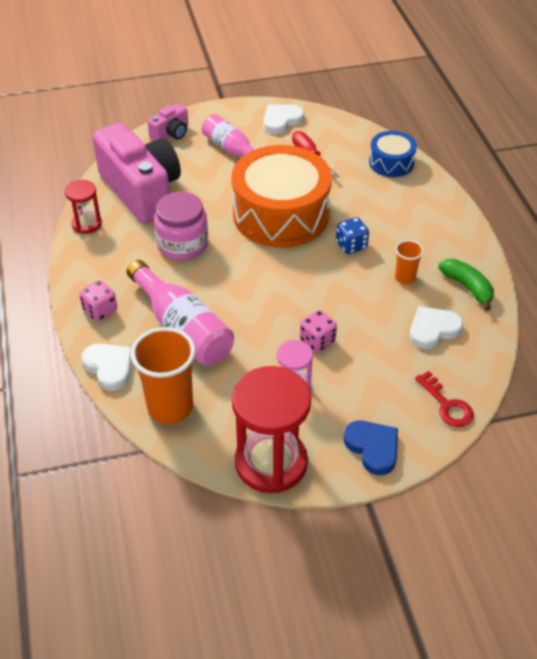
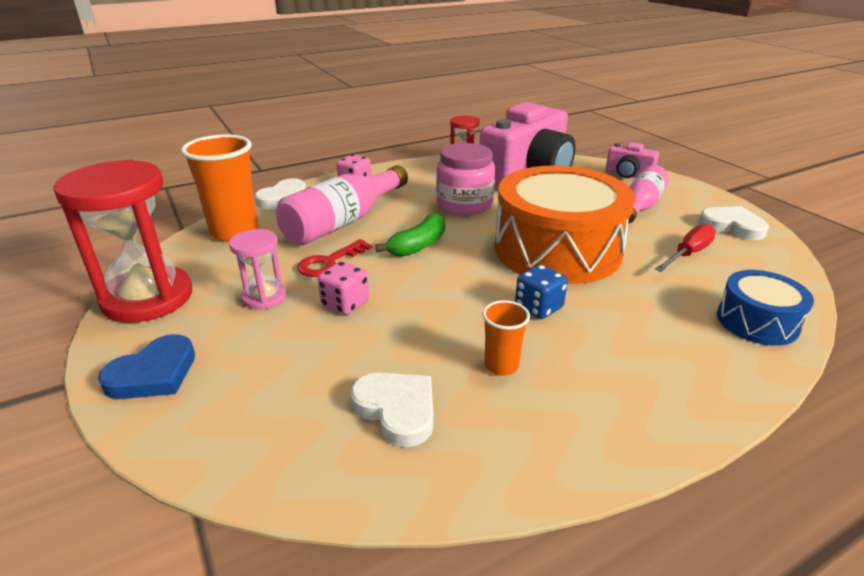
camera: 75 degrees right, 15 degrees down
(447, 405) = (230, 445): red key -> red key (329, 262)
(467, 287) = (518, 445): green banana -> green banana (418, 245)

